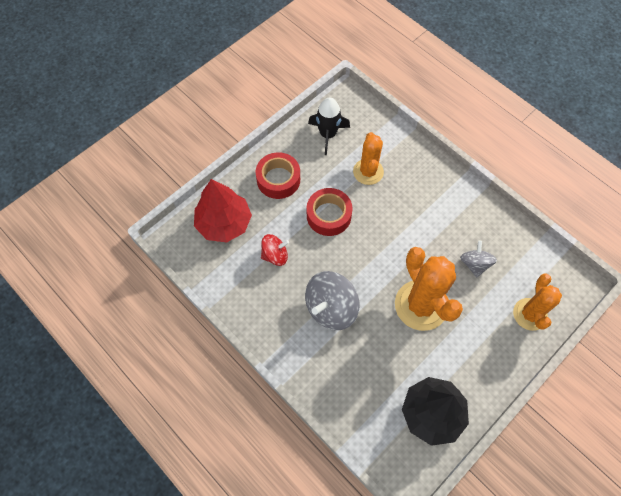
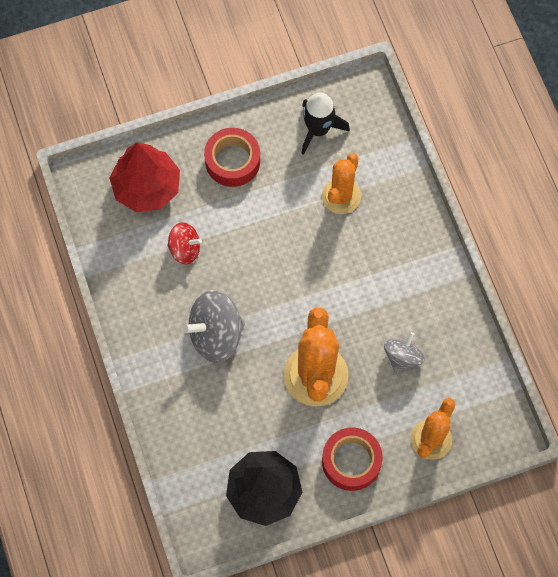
camera: 25 degrees right, 5 degrees up
(329, 215) = (268, 229): red tape -> red tape (351, 461)

